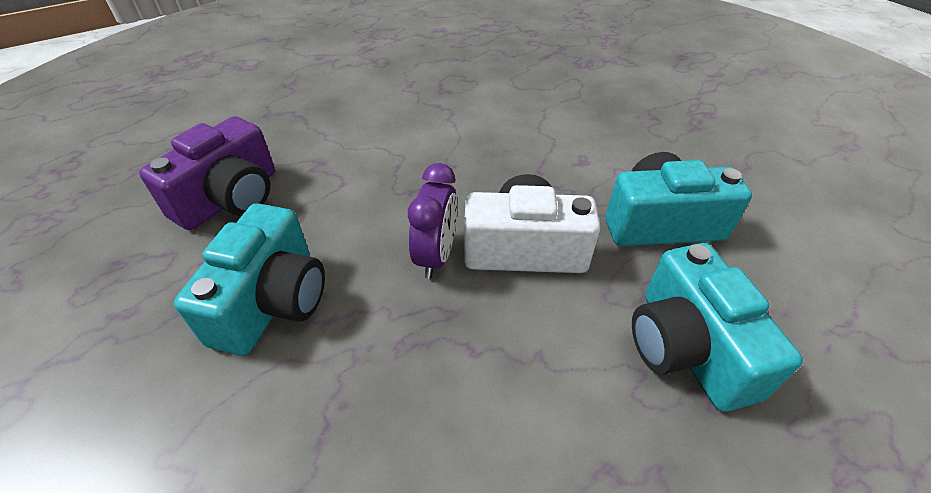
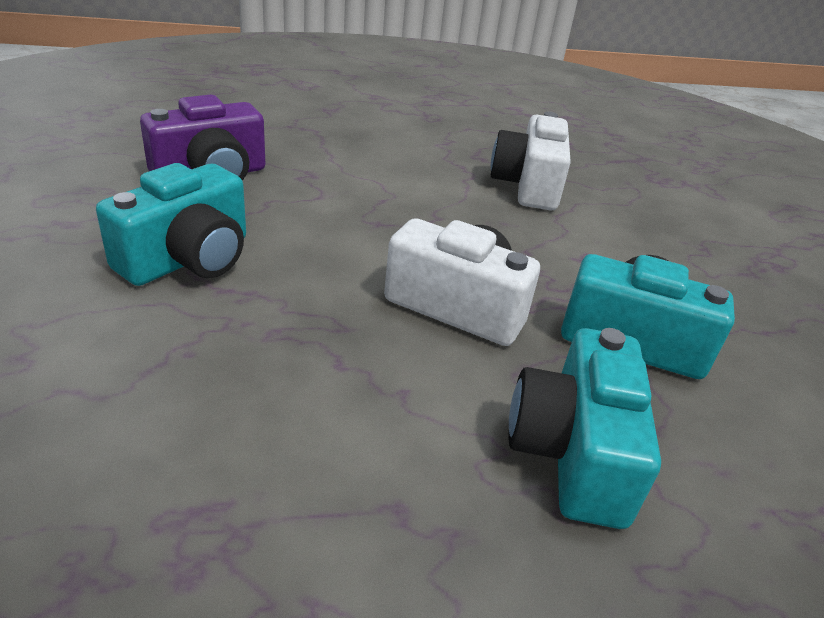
camera: 20 degrees right, 10 degrees down
(436, 256) = (363, 280): purple clock -> none
(499, 105) = (528, 185): none -> white camera

